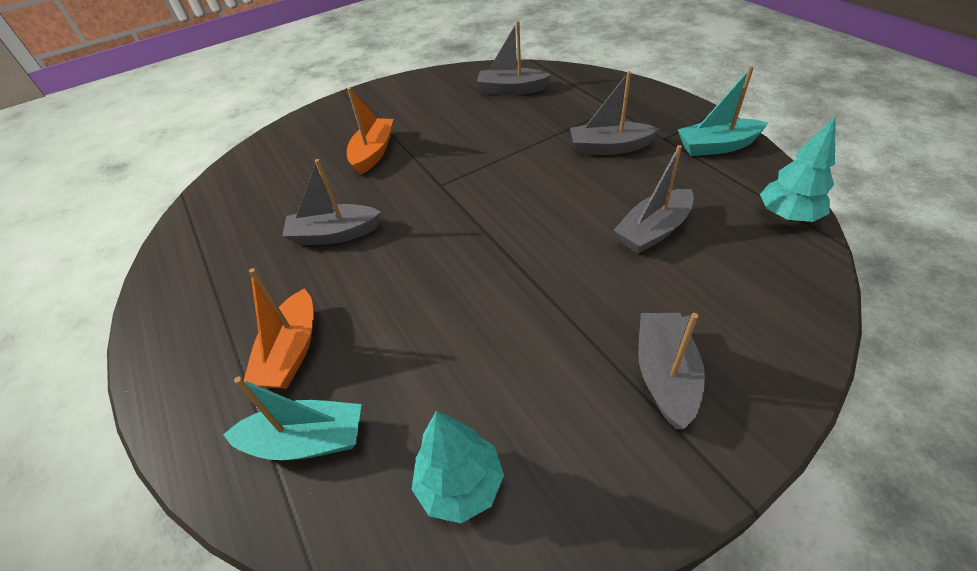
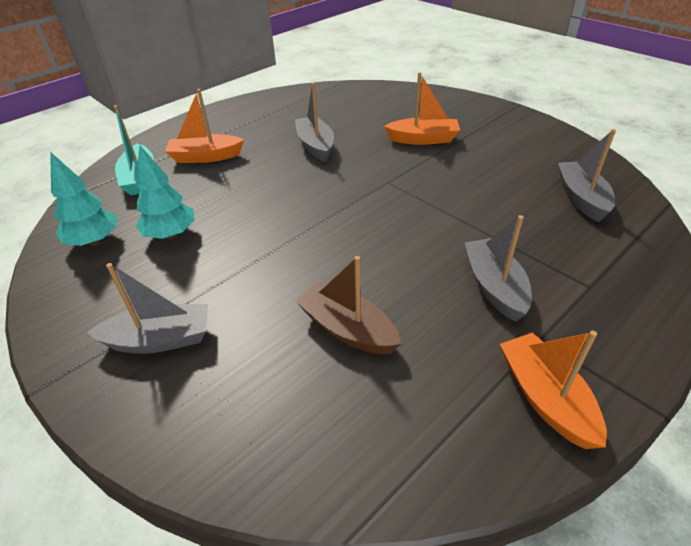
camera: 75 degrees right, 5 degrees down
(653, 231) = (348, 329): grey boat -> brown boat
(717, 146) = (545, 398): turquoise boat -> orange boat
(787, 216) = (400, 471): turquoise tree -> turquoise tree (171, 234)

